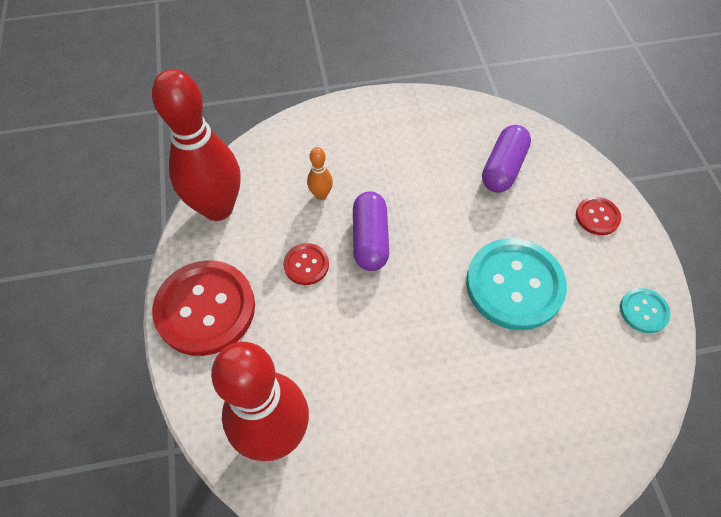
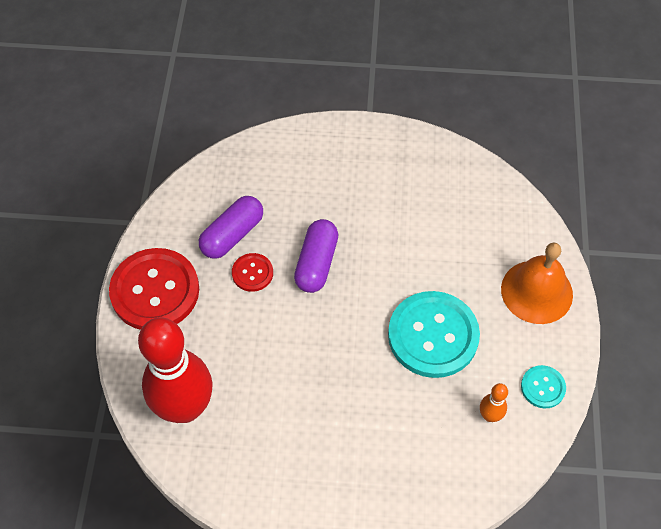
camera: 15 degrees right, 0 degrees up
(218, 208) = (189, 202): red bowling pin -> none
(321, 194) = (285, 211): orange bowling pin -> orange bowling pin (490, 416)
(503, 168) = (465, 224): purple capsule -> purple capsule (232, 235)
(597, 217) = (536, 291): red button -> orange bell

